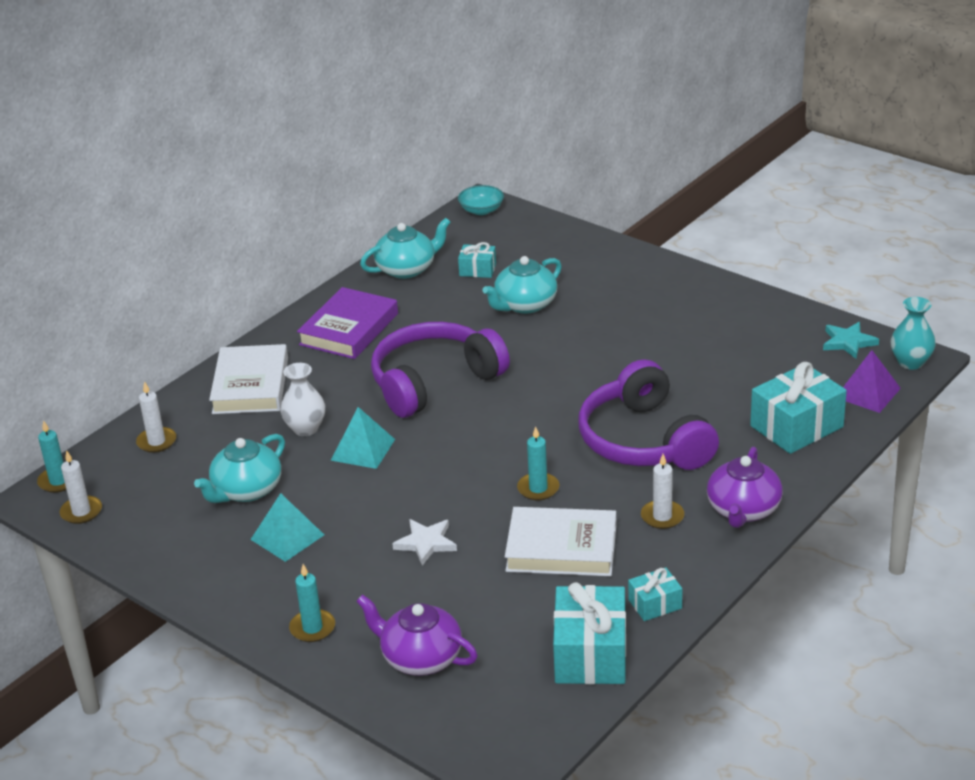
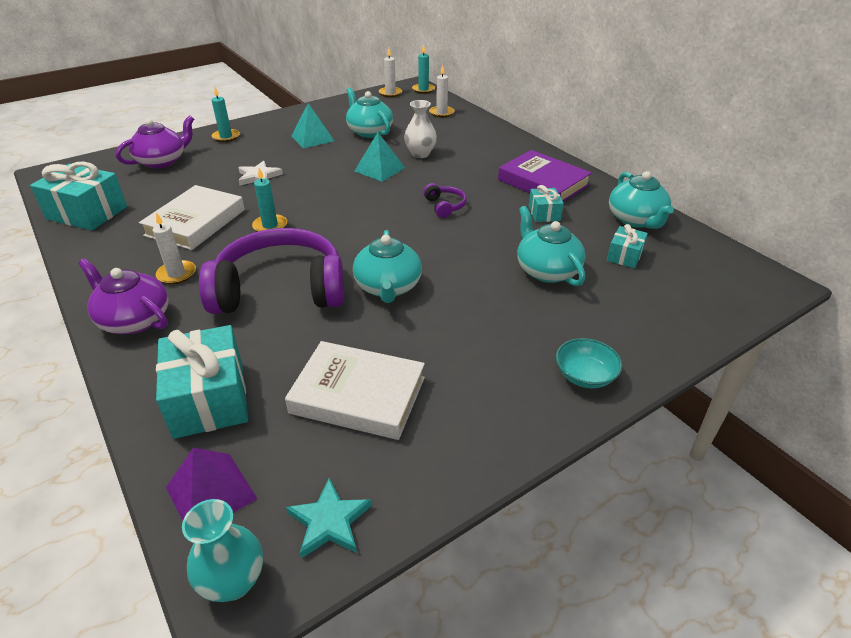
camera: 105 degrees right, 5 degrees up
(250, 385) = (485, 142): white book -> white book (358, 395)
(434, 382) = (445, 206): purple headphones -> purple headphones, size x0.40
(481, 210) = (758, 280): turquoise bowl -> turquoise bowl (585, 375)
(602, 381) = (388, 287): none -> turquoise teapot
(655, 604) = (93, 247): turquoise gift -> turquoise gift (544, 213)

